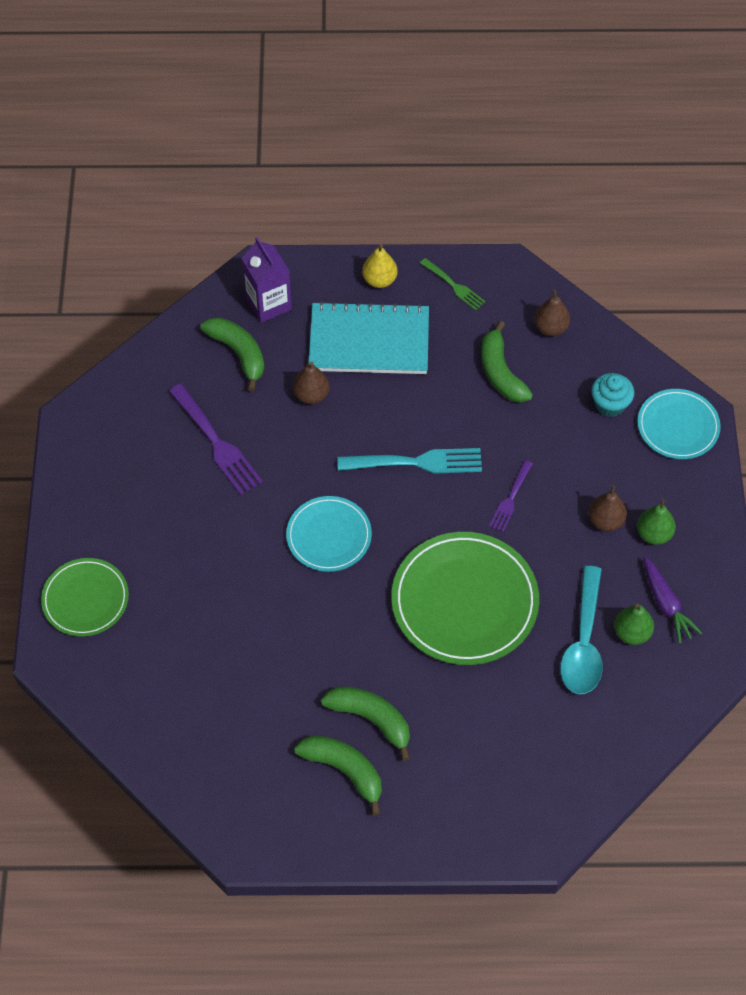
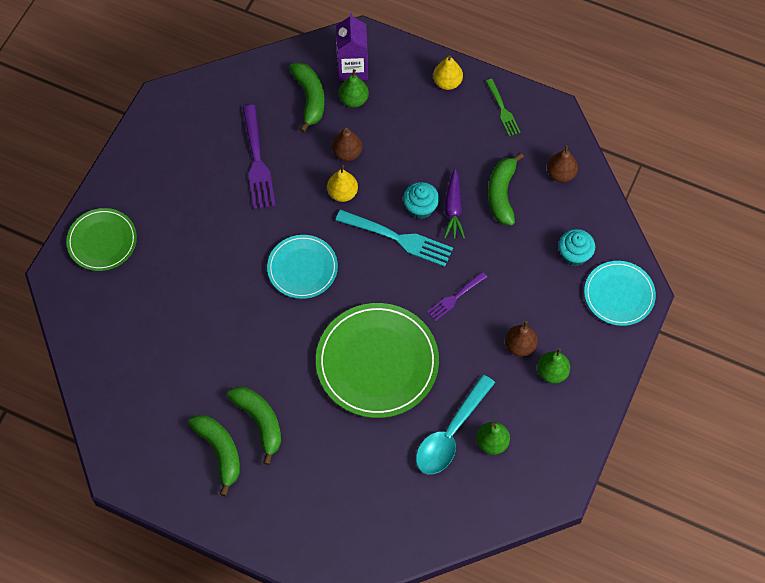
camera: 25 degrees right, 5 degrees up
(288, 336) = (353, 100): none -> green pear
(329, 439) = (342, 193): none -> yellow pear
(369, 341) = (413, 128): turquoise notebook -> none
(422, 421) = (420, 207): none -> turquoise cupcake
(666, 604) = (531, 432): purple carrot -> purple carrot (453, 209)

